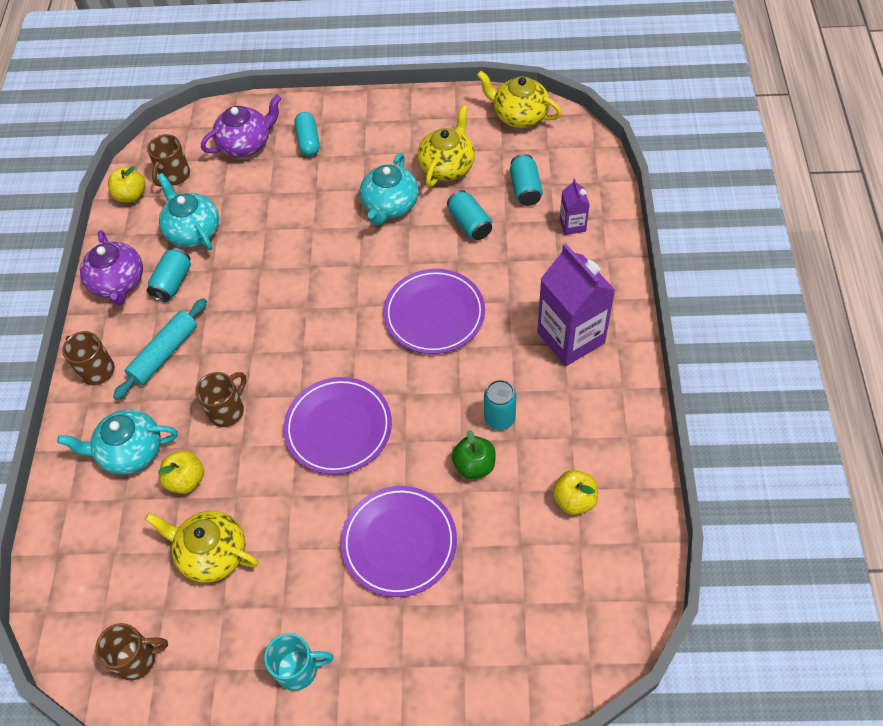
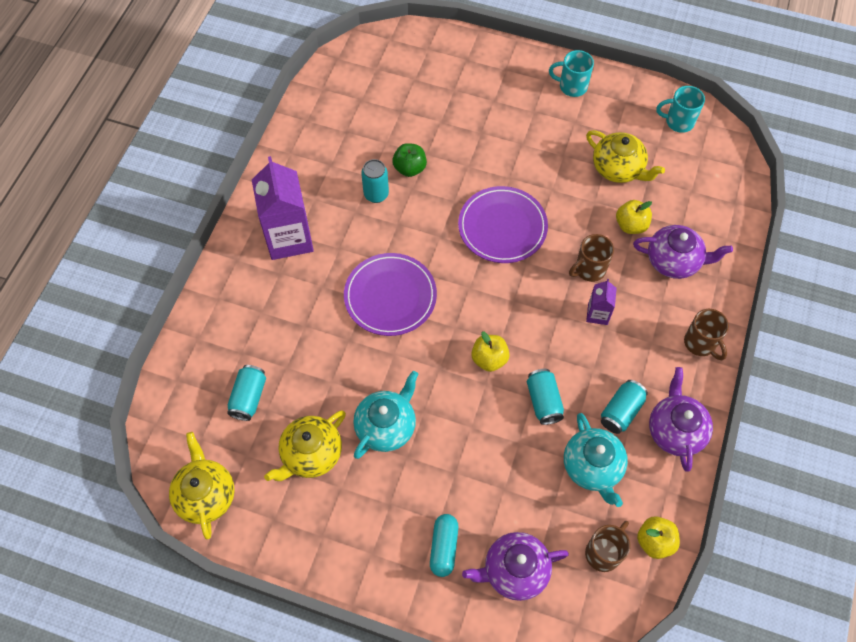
camera: 165 degrees left, 5 degrees up
(130, 452) = (674, 261): turquoise teapot -> purple teapot
(138, 659) = (678, 122): brown mug -> turquoise mug
(165, 353) = (637, 339): turquoise rolling pin -> none
(399, 542) = (483, 136): purple plate -> none
(469, 224) = (319, 376): turquoise can -> turquoise can (543, 401)
(519, 115) = (206, 495): yellow teapot -> yellow teapot turned 150 degrees counterclockwise
(572, 225) = (228, 341): purple carton -> purple carton (597, 314)
(574, 500) = (351, 125): yellow apple -> yellow apple (489, 359)

